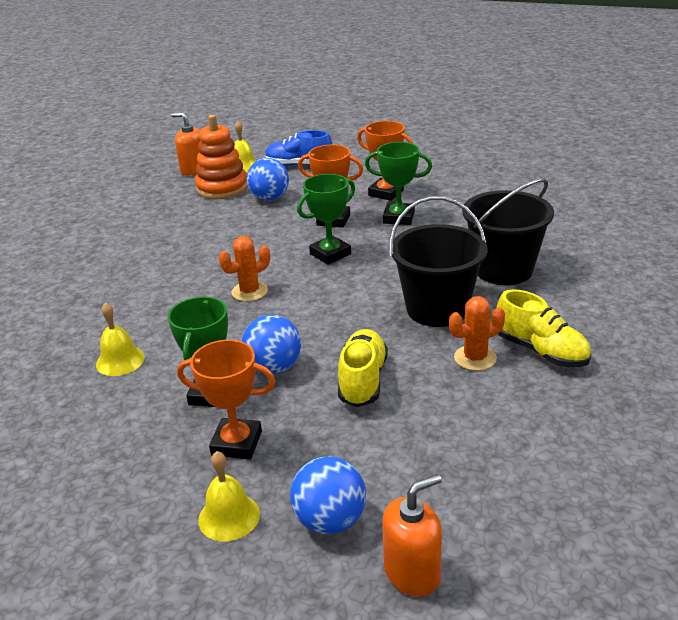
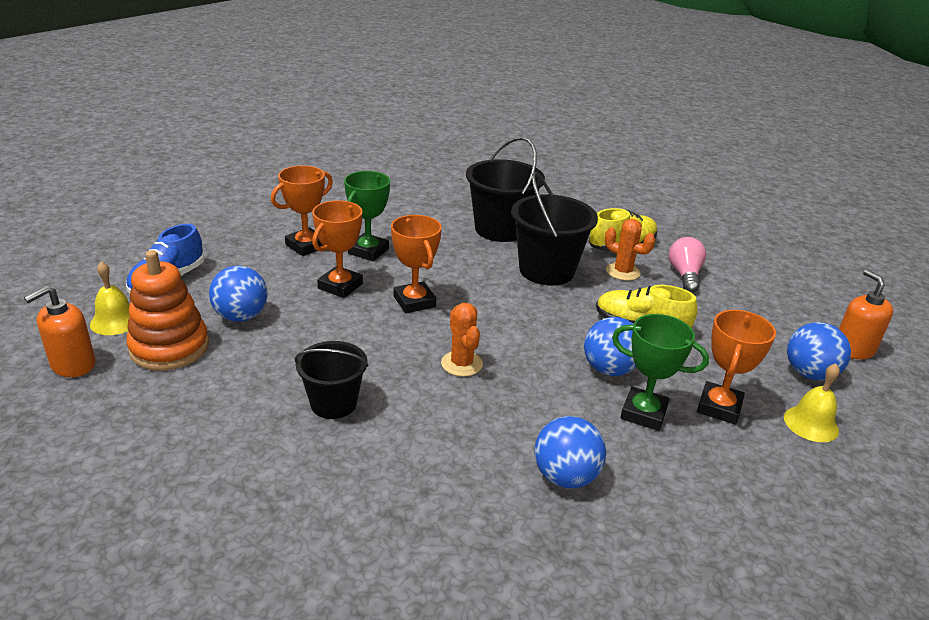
camera: 80 degrees left, 0 degrees up
(120, 361) = (565, 477): yellow bell -> blue ball
(181, 253) = (333, 403): none -> black bucket
(330, 254) = (414, 302): green trophy -> orange trophy
(475, 358) = (622, 272): orange cactus -> orange cactus turned 45 degrees counterclockwise
(505, 406) = (684, 275): none -> pink light bulb

